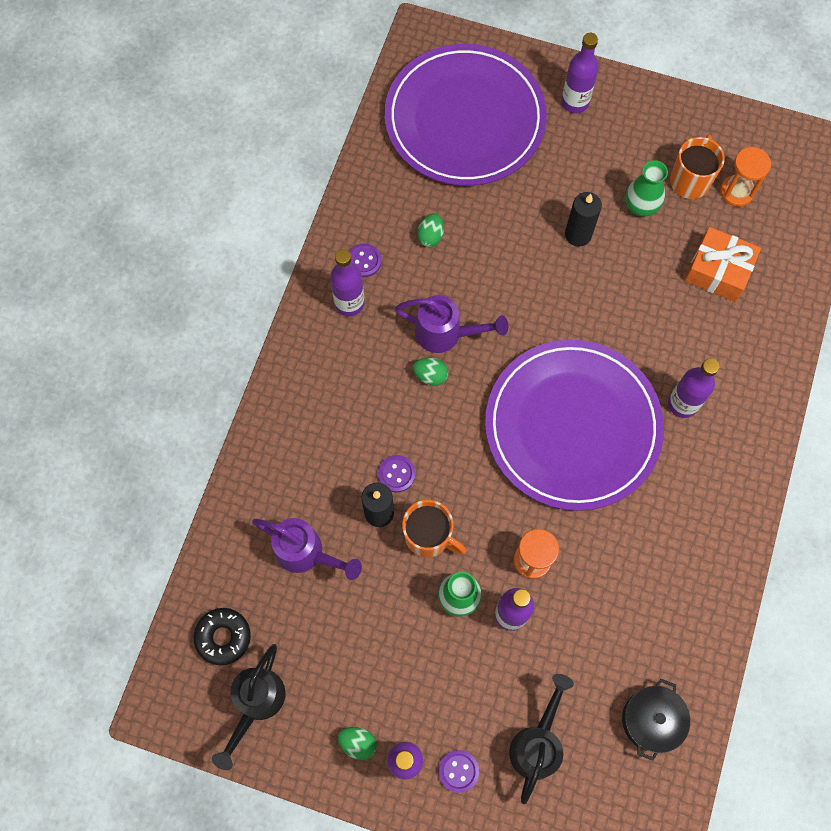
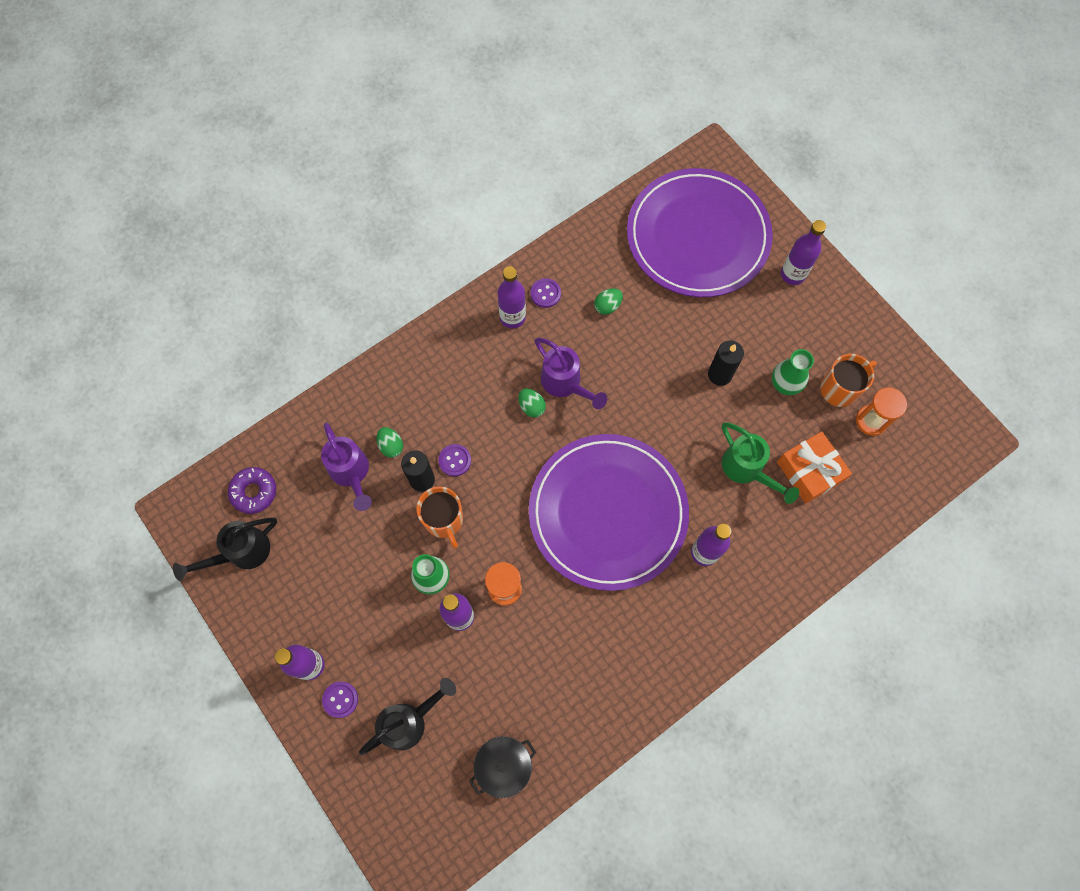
camera: 35 degrees right, 0 degrees up
(223, 637) = (254, 492): black donut -> purple donut
(358, 743) = (287, 629): green egg -> green egg (391, 446)
(665, 305) = (747, 470): none -> green watering can

